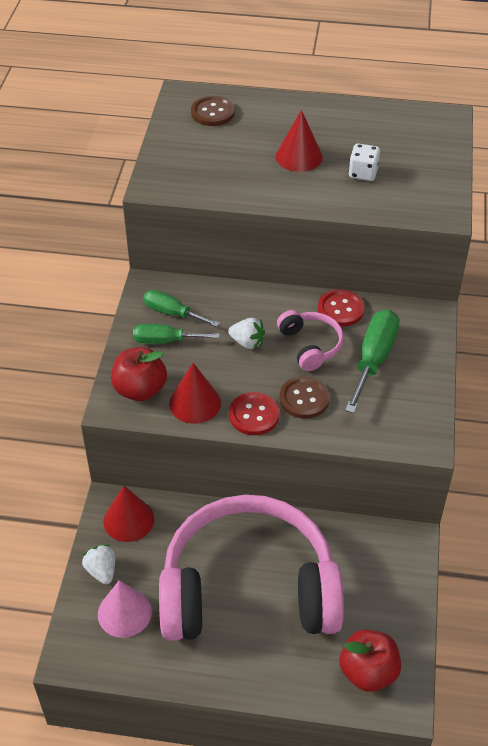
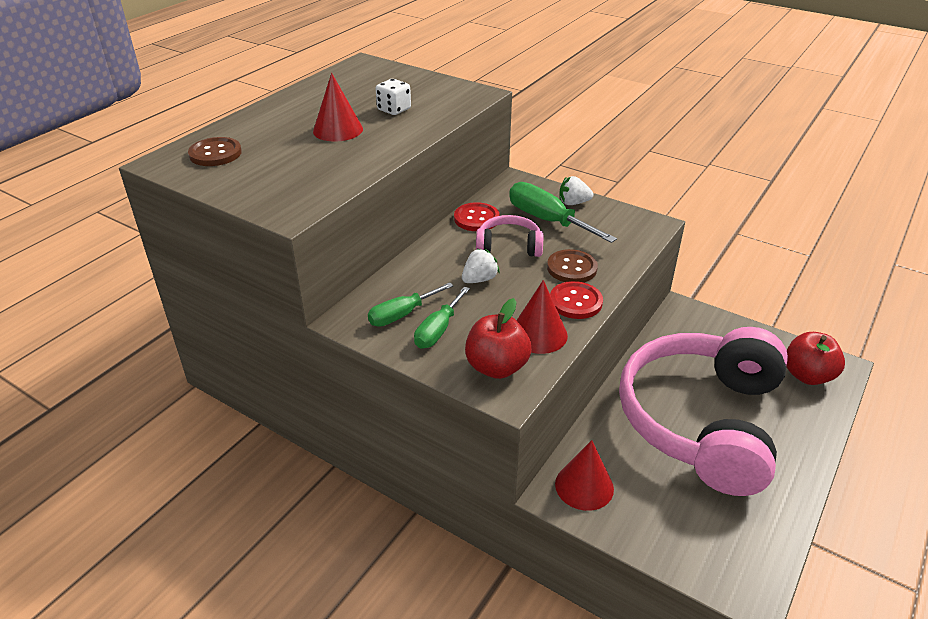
camera: 65 degrees left, 10 degrees down
(101, 571) = (643, 530): white strawberry -> white strawberry (573, 203)
(124, 612) = (704, 525): pink cone -> none

